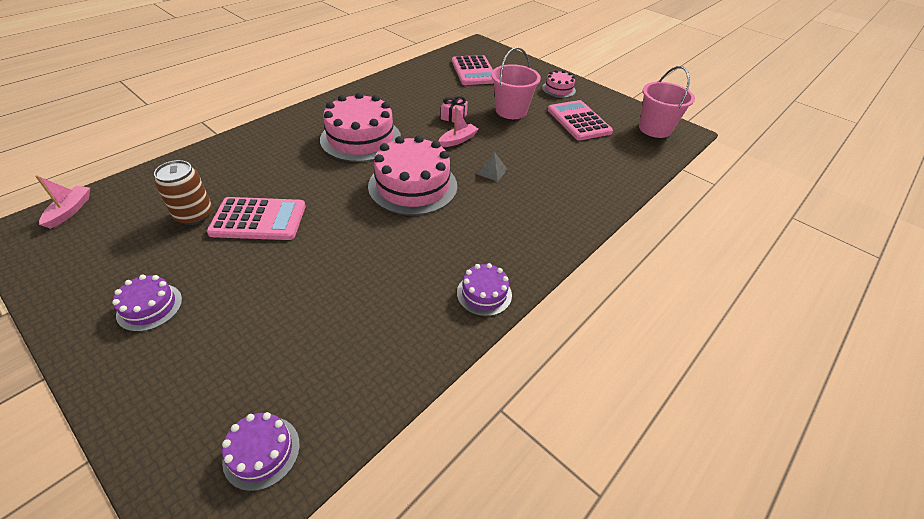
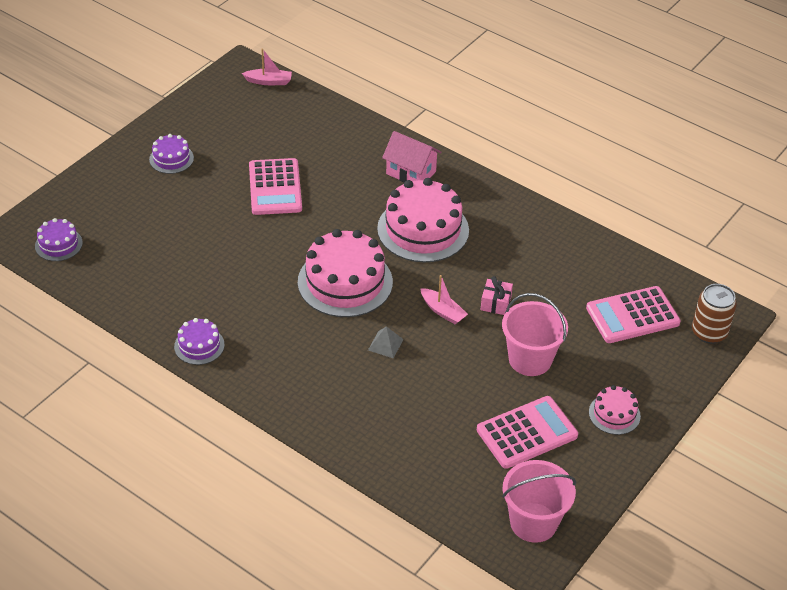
camera: 85 degrees right, 0 degrees up
(194, 215) = (275, 149): brown can -> brown can (709, 332)
(285, 136) = (411, 172): none -> pink house

